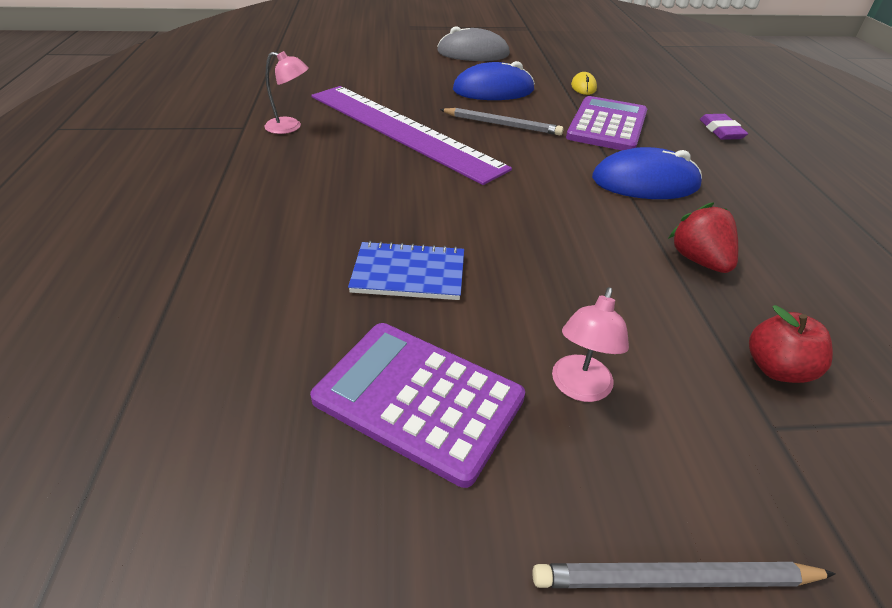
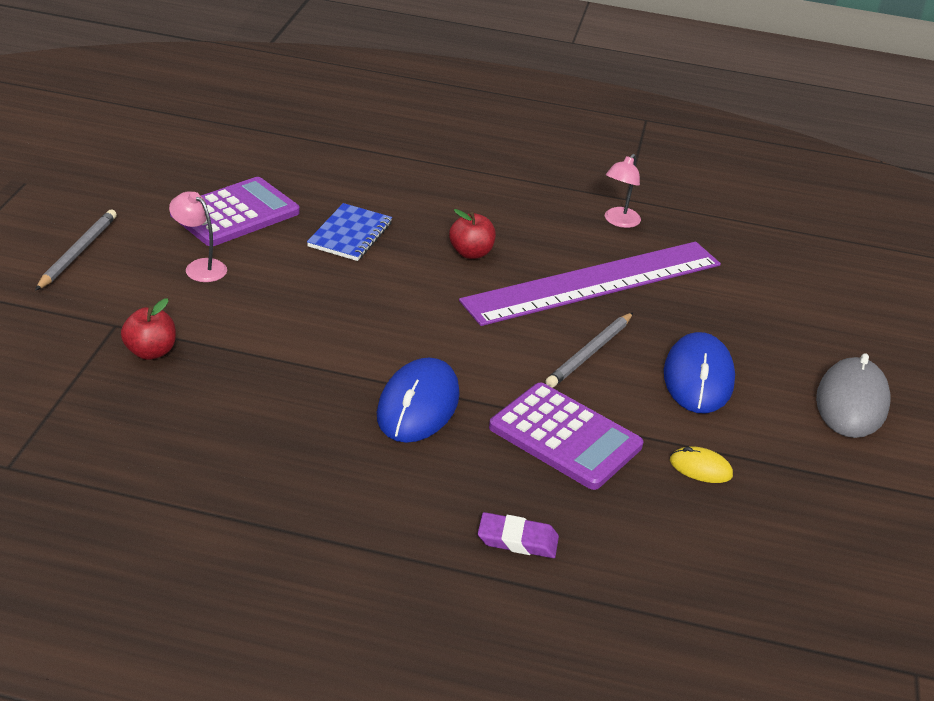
camera: 105 degrees right, 5 degrees down
(394, 190) = (471, 253): none -> red apple
(699, 260) = (279, 377): red strawberry -> none

